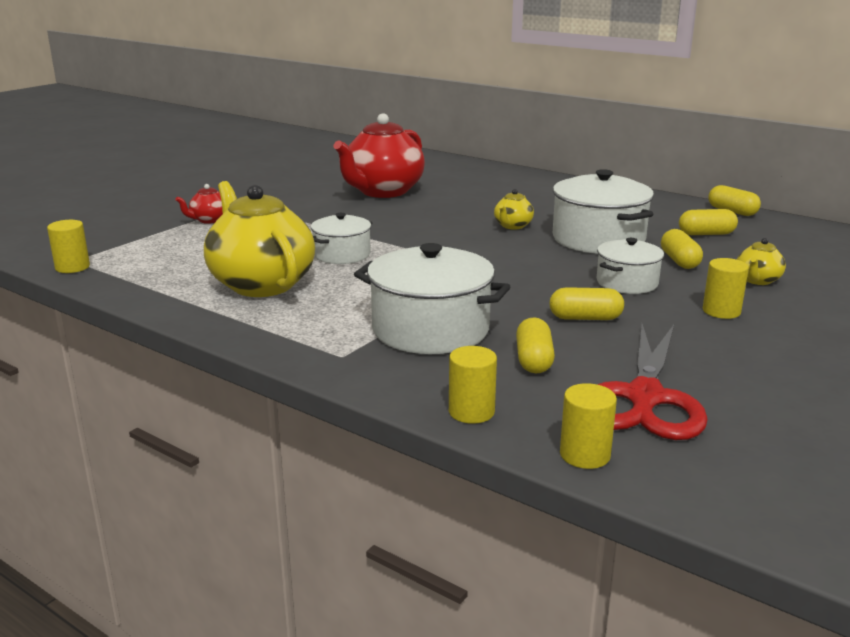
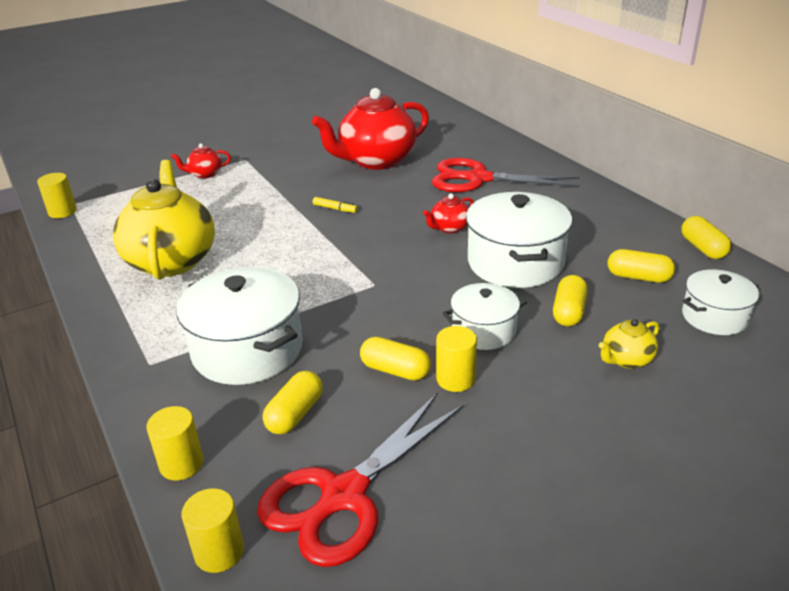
camera: 25 degrees right, 10 degrees up
(342, 255) = (266, 237): white pot -> white pot (714, 317)
(386, 227) = (335, 209): none -> yellow marker
(496, 193) = (478, 179): none -> red scissors
(512, 226) = (449, 228): yellow teapot -> red teapot
(721, 311) = (540, 396): yellow cylinder -> yellow cylinder (455, 379)

